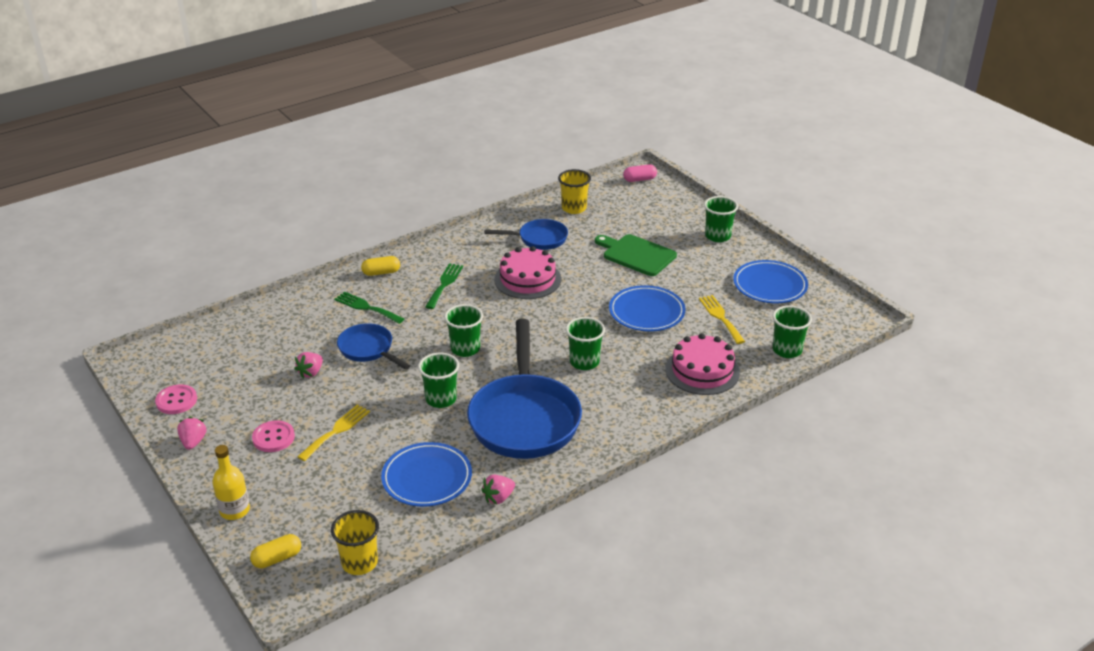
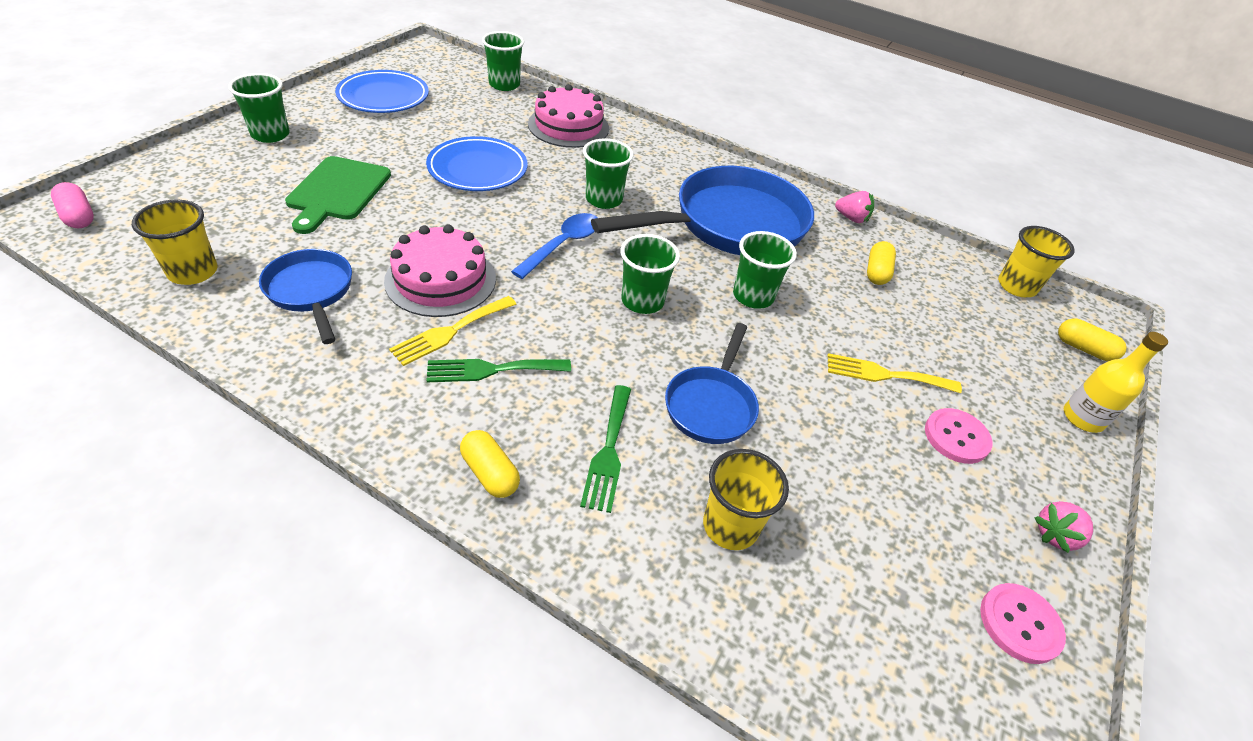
camera: 120 degrees left, 10 degrees up
(298, 331) = (730, 526): none -> yellow cup
(311, 373) = (810, 455): pink strawberry -> none
(427, 478) = (876, 272): blue plate -> yellow capsule
(538, 330) = (562, 245): none -> blue spoon
(720, 317) = (463, 122): yellow fork -> yellow fork (450, 331)

